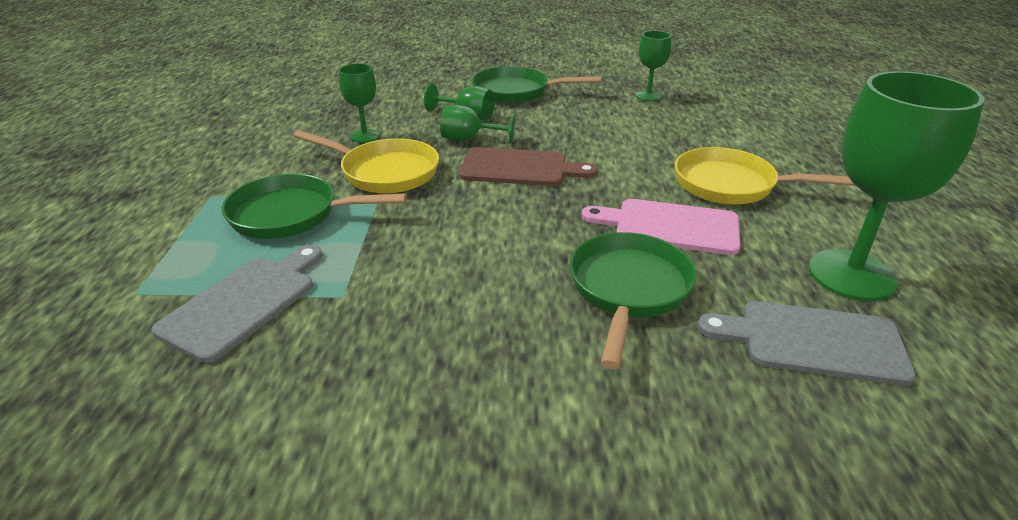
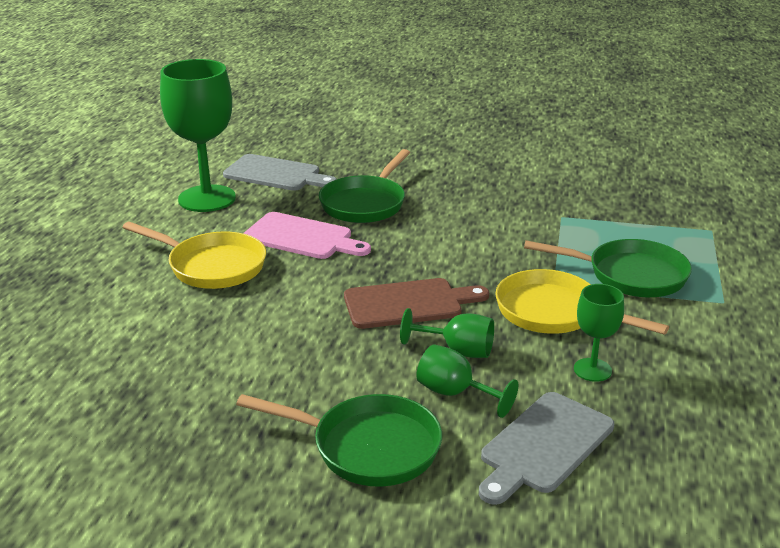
camera: 170 degrees left, 5 degrees down
(244, 303) = (628, 218): grey cutting board -> grey cutting board (543, 446)
(519, 168) = (408, 304): brown cutting board -> brown cutting board turned 150 degrees clockwise
(648, 96) = (168, 412): green goblet -> none

